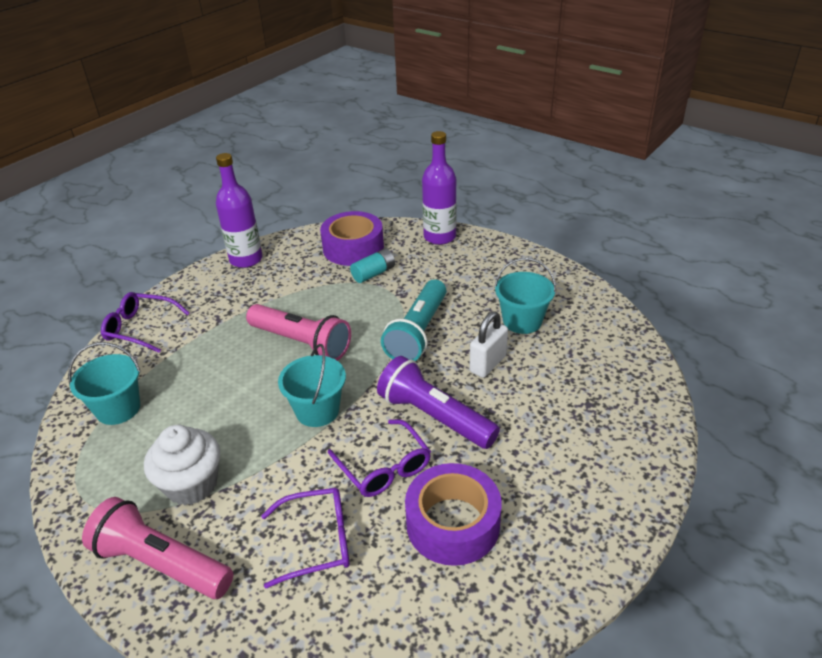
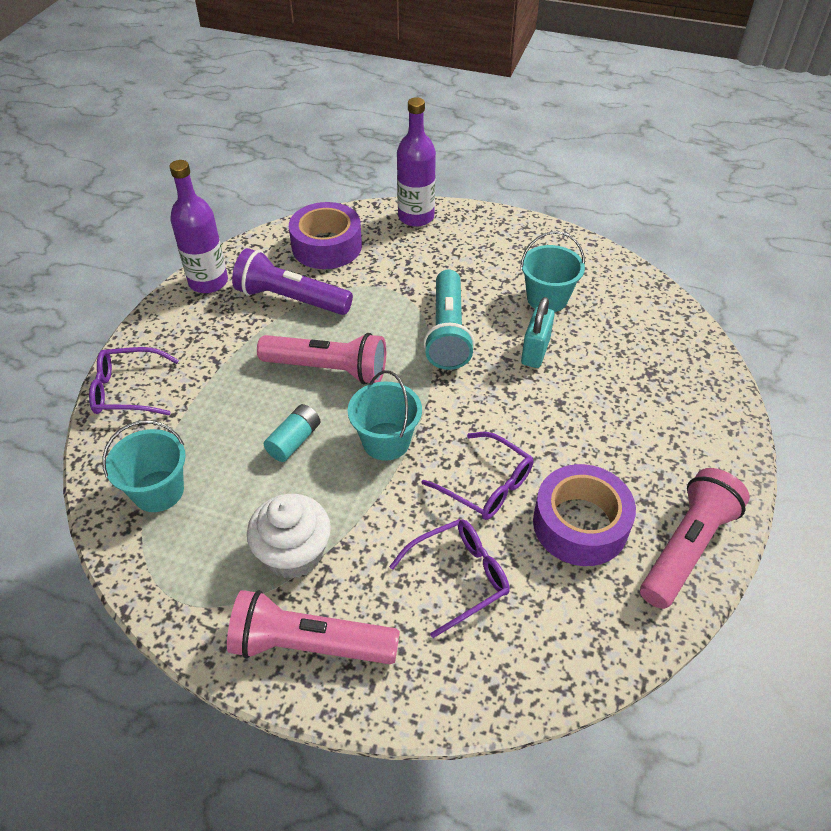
camera: 20 degrees left, 10 degrees up
(373, 273) = (365, 273): turquoise battery -> turquoise battery (294, 441)
(434, 417) = (509, 420): purple flashlight -> purple flashlight (291, 299)
(488, 364) = (535, 352): white padlock -> turquoise padlock
(547, 573) = (686, 547): none -> pink flashlight

